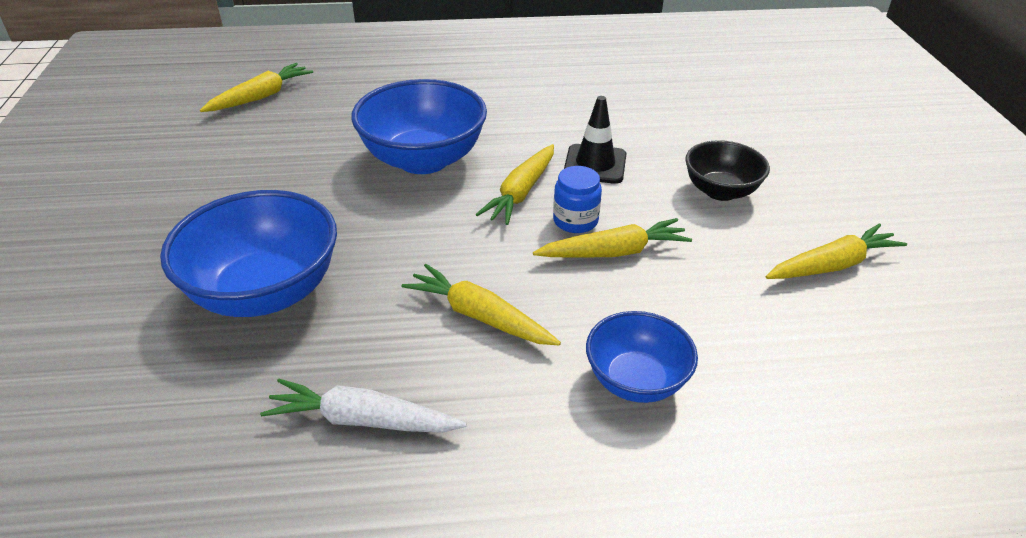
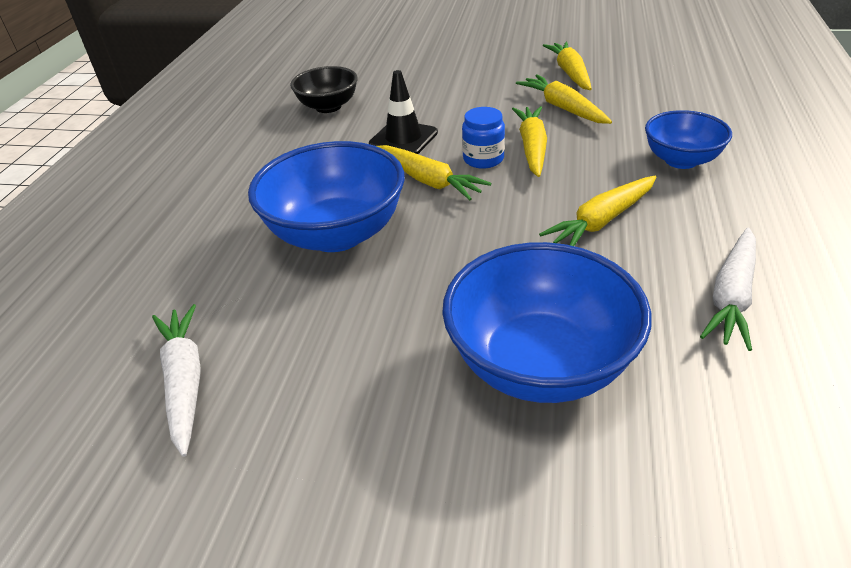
camera: 70 degrees left, 0 degrees up
(252, 137) = (184, 381): none -> white carrot
(261, 97) = (69, 373): yellow carrot -> yellow carrot (562, 108)
(720, 191) = (469, 93): black bowl -> black bowl (328, 107)

